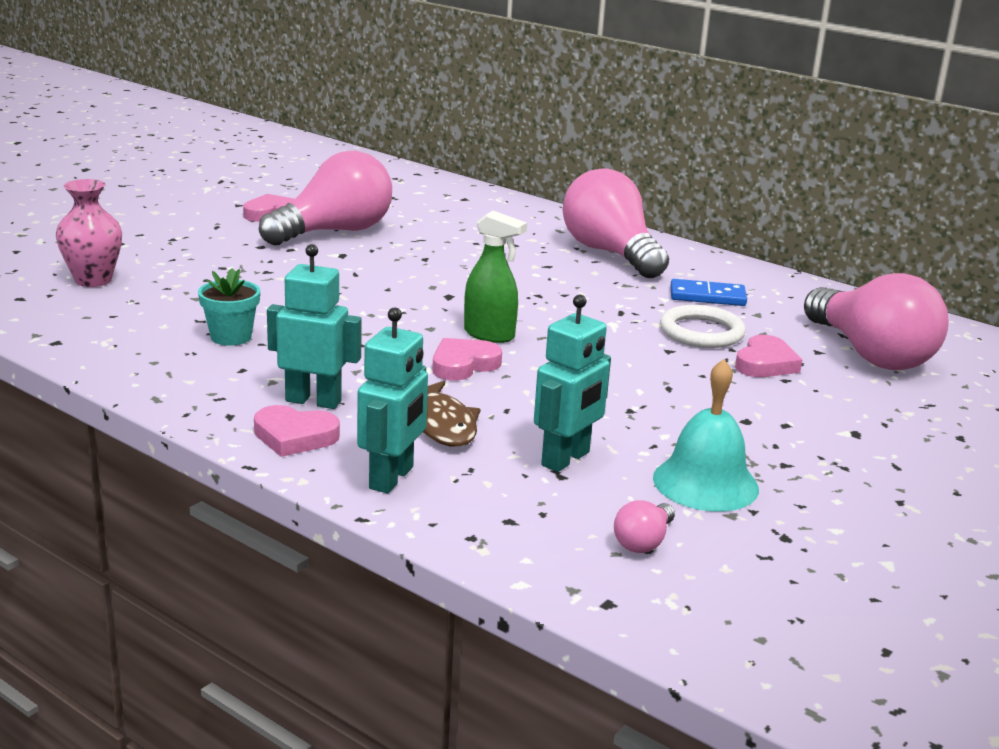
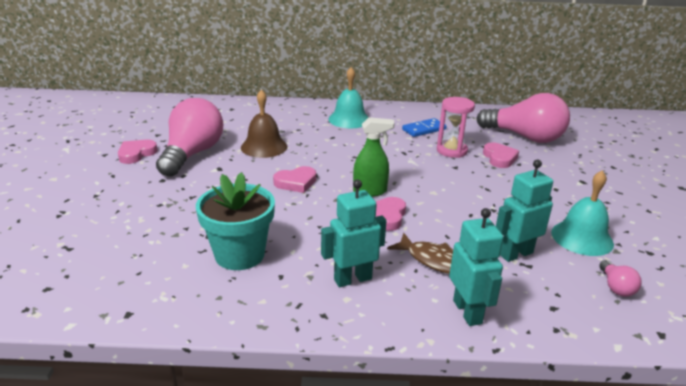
camera: 35 degrees left, 5 degrees up
(93, 280) = (84, 250): pink vase -> none
(231, 337) = (240, 255): turquoise flower pot -> turquoise flower pot, size x1.70
(294, 436) = (380, 311): pink heart -> pink heart (296, 182)
(434, 249) = (264, 147): none -> brown bell
(566, 459) = (516, 254): turquoise robot -> turquoise robot turned 120 degrees counterclockwise
(610, 253) = (349, 119): pink light bulb -> turquoise bell
(701, 332) = (451, 151): white ring -> pink hourglass

